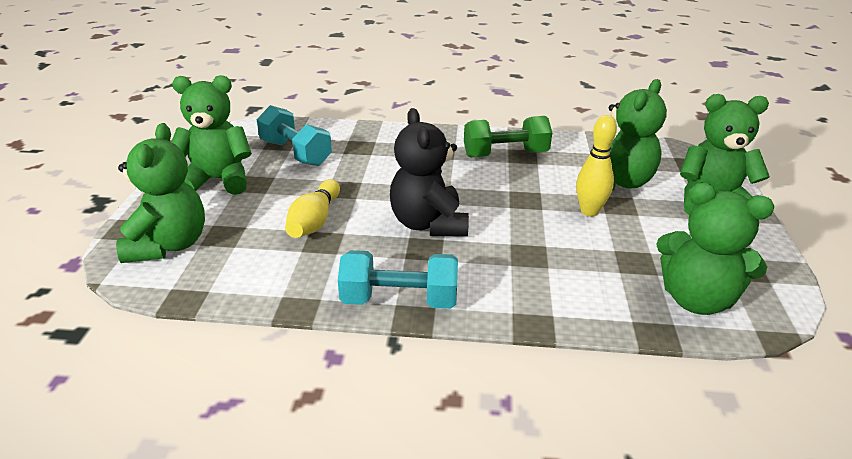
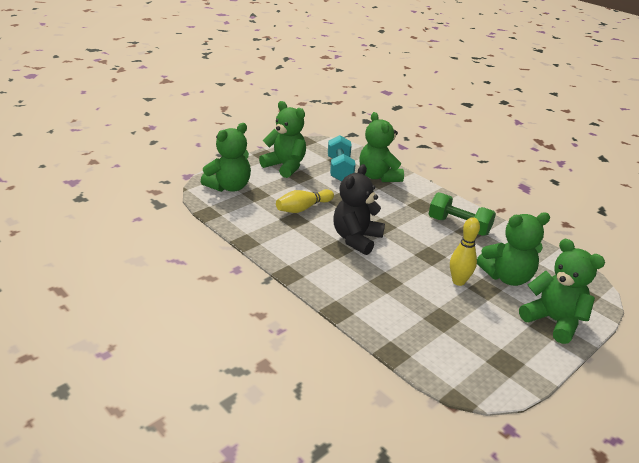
camera: 40 degrees right, 0 degrees up
(399, 300) = (292, 264): turquoise dumbbell -> none
(696, 299) = (444, 355): green teddy bear -> green teddy bear (378, 176)

